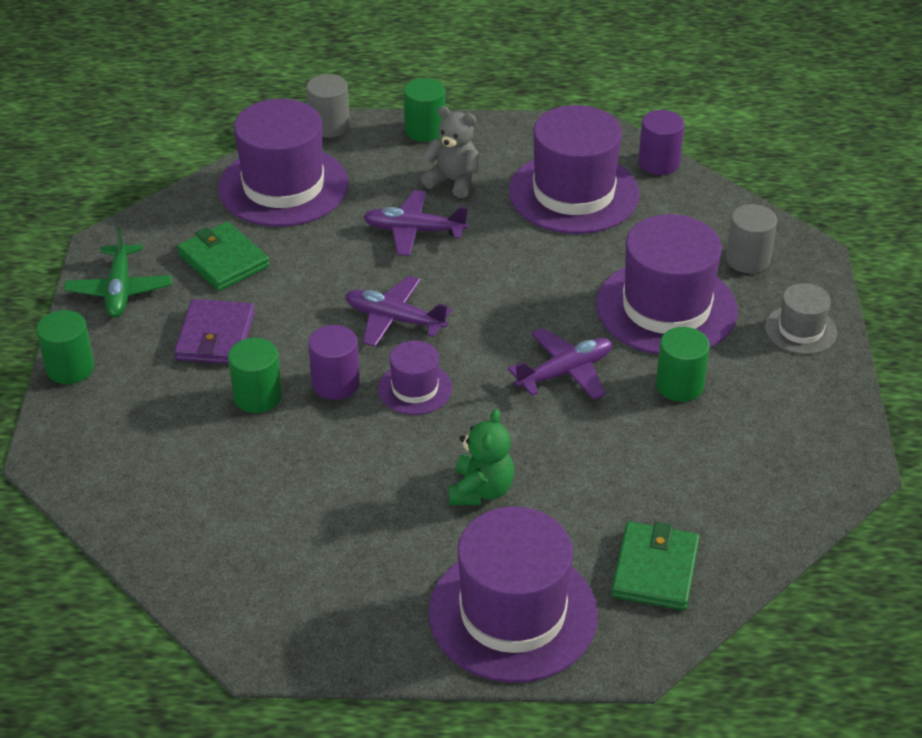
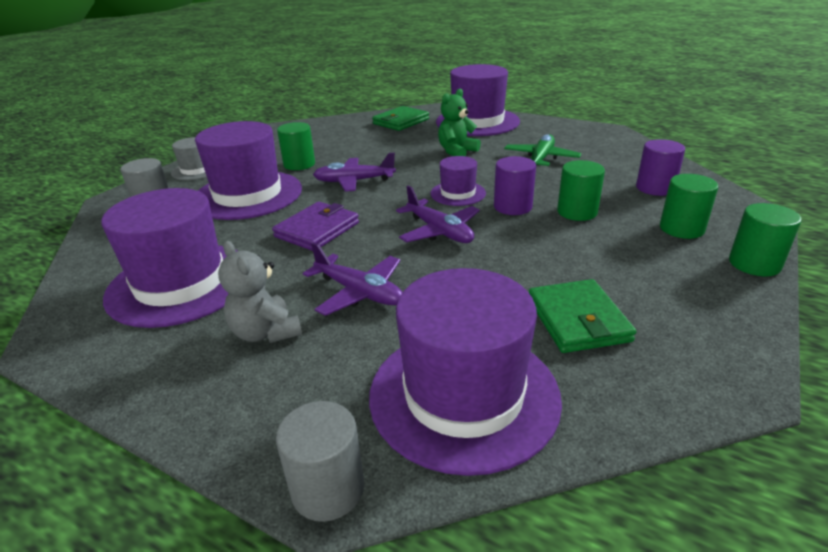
camera: 150 degrees left, 10 degrees down
(120, 290) = (709, 321): green plane -> green plane (540, 159)
(215, 336) = (603, 255): purple wallet -> purple wallet (317, 230)
(425, 130) = (212, 420): green cylinder -> green cylinder (681, 229)
(659, 163) = (71, 288): purple cylinder -> purple cylinder (655, 188)

